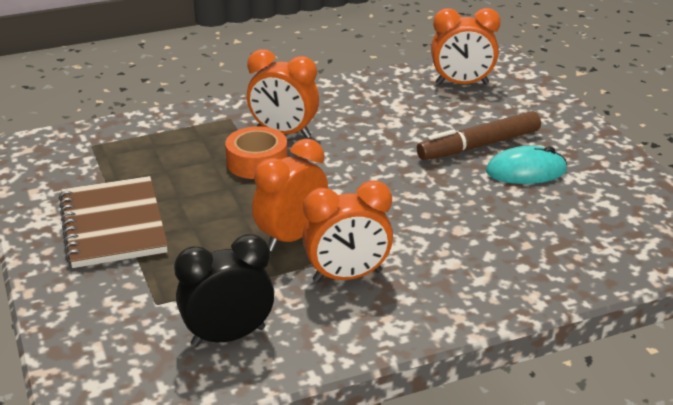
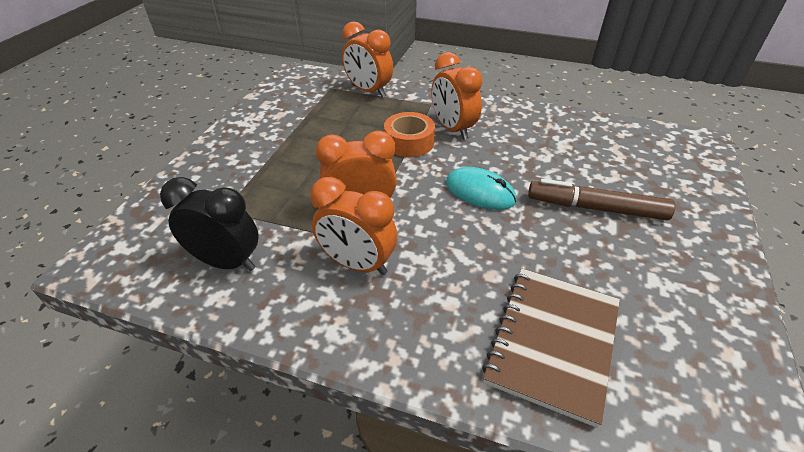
camera: 40 degrees right, 10 degrees up
(113, 225) = (274, 143): brown notebook -> brown notebook (552, 342)
(462, 84) = (640, 149): orange clock -> orange clock (368, 91)
(526, 171) = (616, 253): turquoise mouse -> turquoise mouse (480, 192)

